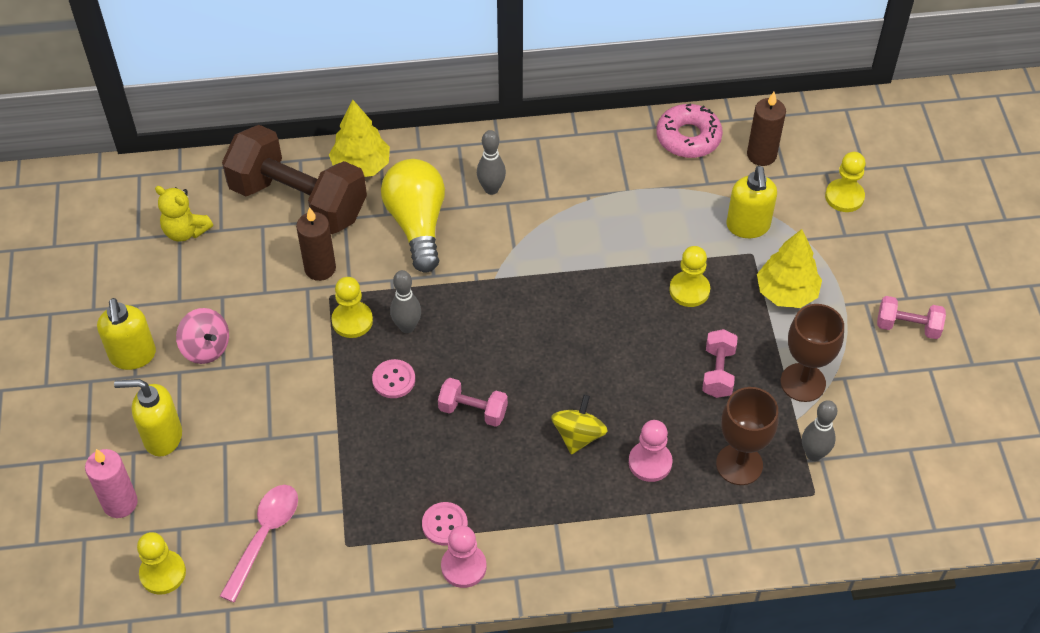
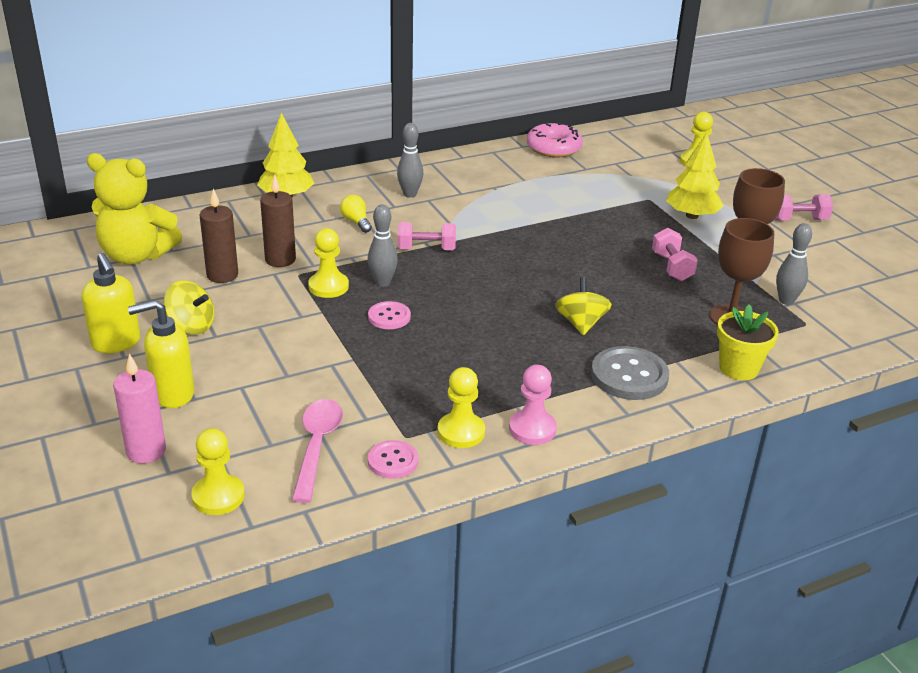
camera: 20 degrees left, 20 degrees down
(185, 231) = (136, 256): yellow teddy bear -> yellow teddy bear, size x1.68
(206, 348) = (191, 326): pink spinning top -> yellow spinning top
(298, 201) = (239, 223): brown dumbbell -> none
(417, 224) = (356, 222): yellow light bulb -> yellow light bulb, size x0.44
(444, 524) = (495, 403): pink button -> pink button (393, 461)
(473, 411) = (475, 324): pink dumbbell -> pink dumbbell (426, 249)
(590, 521) = (629, 376): none -> grey button
(650, 462) = (655, 329): pink pawn -> none
(689, 290) = (614, 225): yellow pawn -> yellow pawn (461, 432)
(705, 539) = (738, 368): none -> yellow flower pot
(748, 226) = (634, 186): yellow soap dispenser -> none
(761, 155) = (617, 149): brown candle -> brown candle (222, 275)

